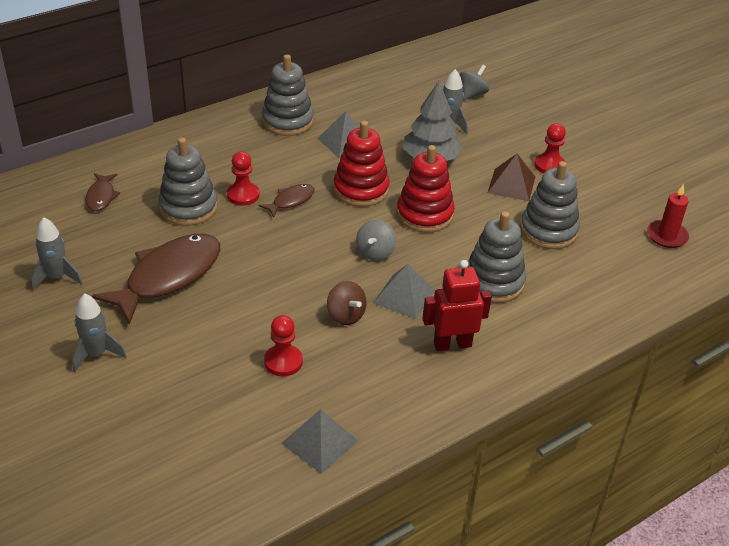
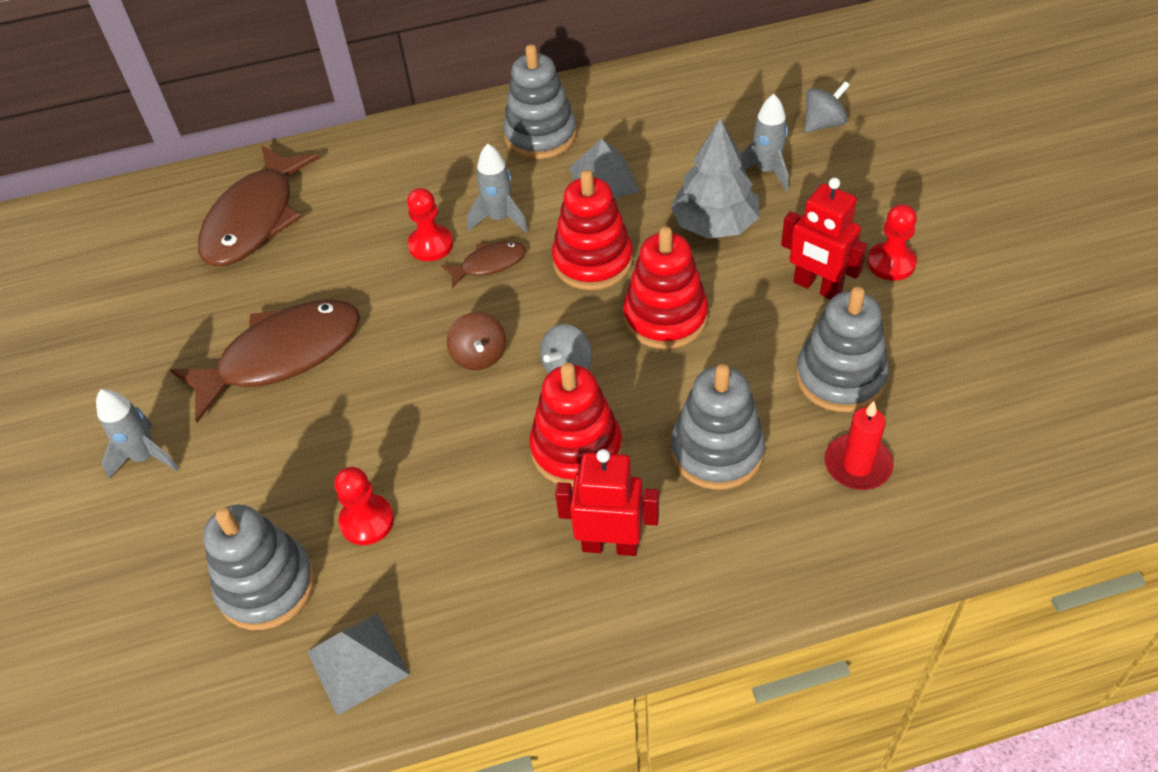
camera: 25 degrees right, 10 degrees up
(57, 277) = (151, 331): grey rocket -> grey rocket (499, 218)
(101, 197) = (255, 219): brown fish -> brown fish, size x2.11
(188, 208) = (353, 253): grey stacking toy -> grey stacking toy (267, 586)
(346, 315) = (482, 464): brown spinning top -> brown spinning top (479, 356)
(404, 296) = (576, 449): grey pyramid -> red stacking toy
(511, 184) = (817, 287): brown pyramid -> red robot
(667, 236) = (1030, 421): red candle -> red candle (857, 465)

